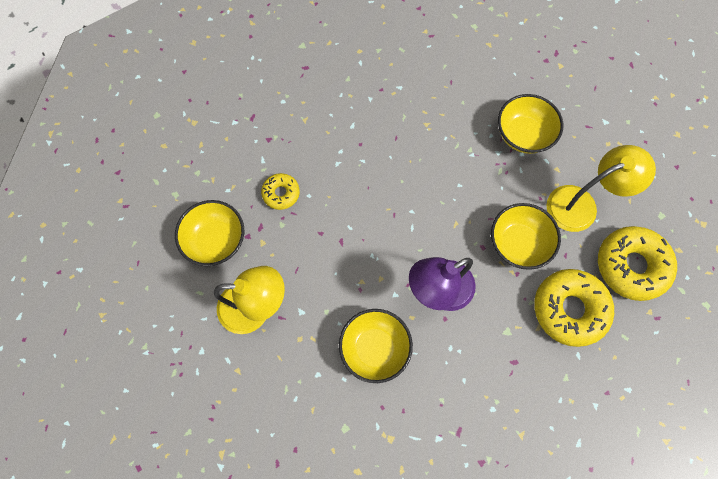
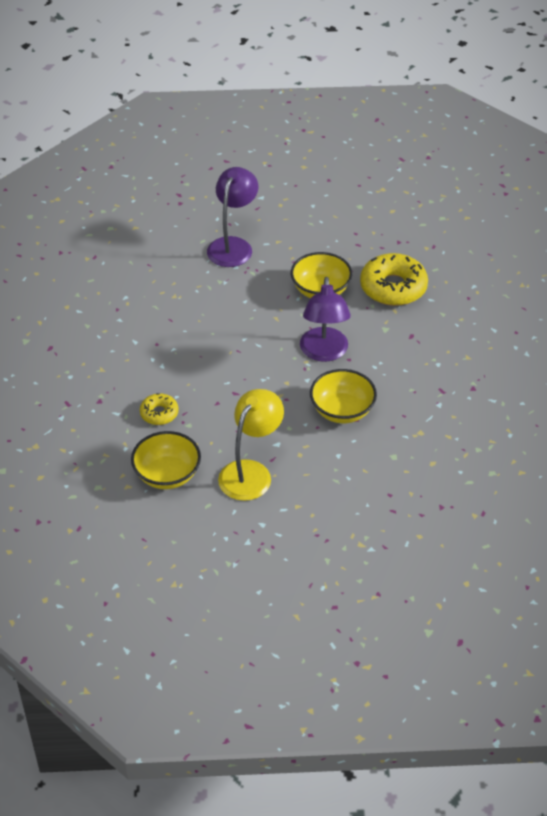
camera: 60 degrees left, 25 degrees down
(523, 134) = (233, 245): yellow bowl -> purple lamp
(581, 204) = (317, 242): yellow lamp -> none
(631, 266) = (385, 240): yellow donut -> none

